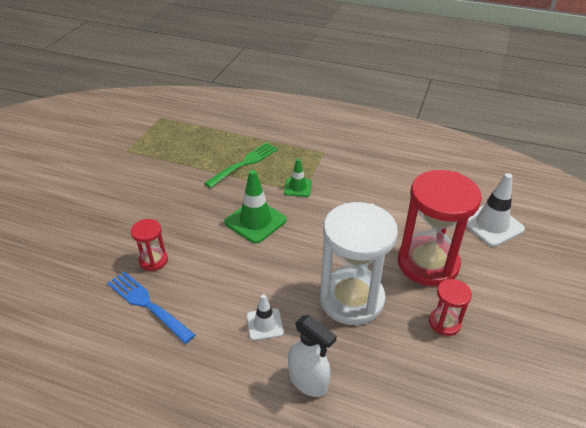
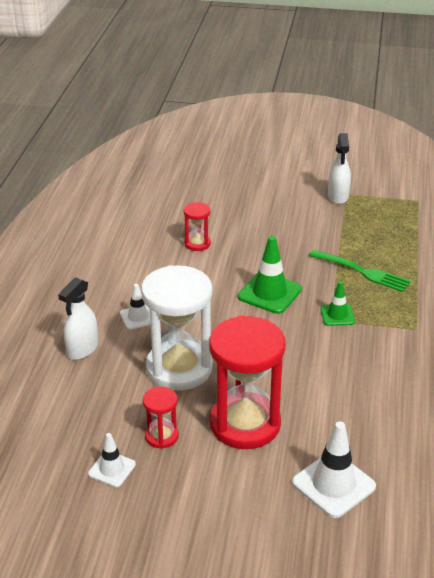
camera: 80 degrees right, 5 degrees down
(127, 156) = (338, 196): none -> white spray bottle
(148, 304) = (147, 251): blue fork -> none
(490, 367) = (112, 469): none -> white traffic cone

